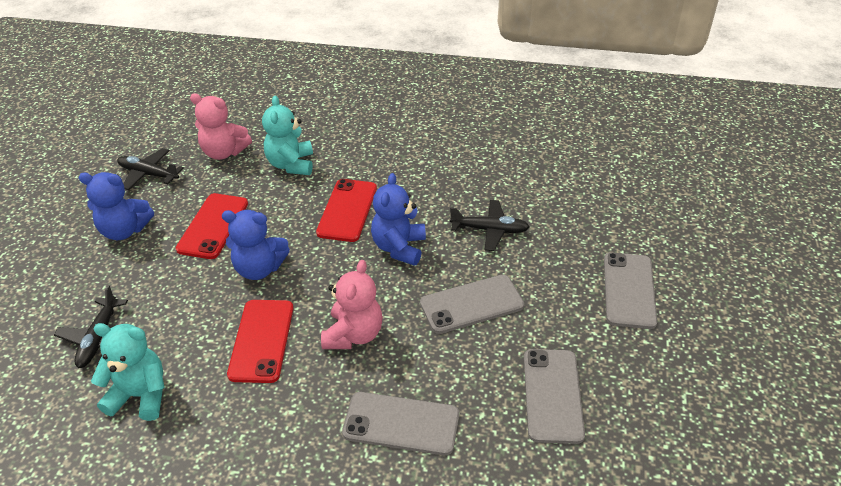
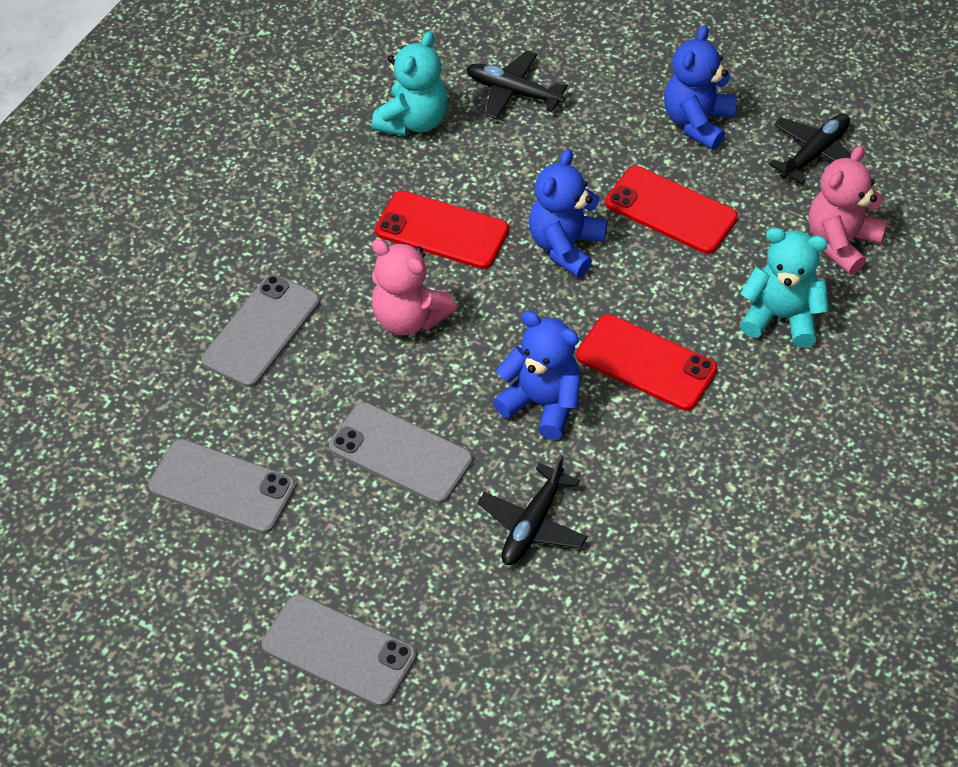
camera: 110 degrees right, 10 degrees up
(471, 304) = (400, 453): grey phone -> grey phone turned 60 degrees counterclockwise

